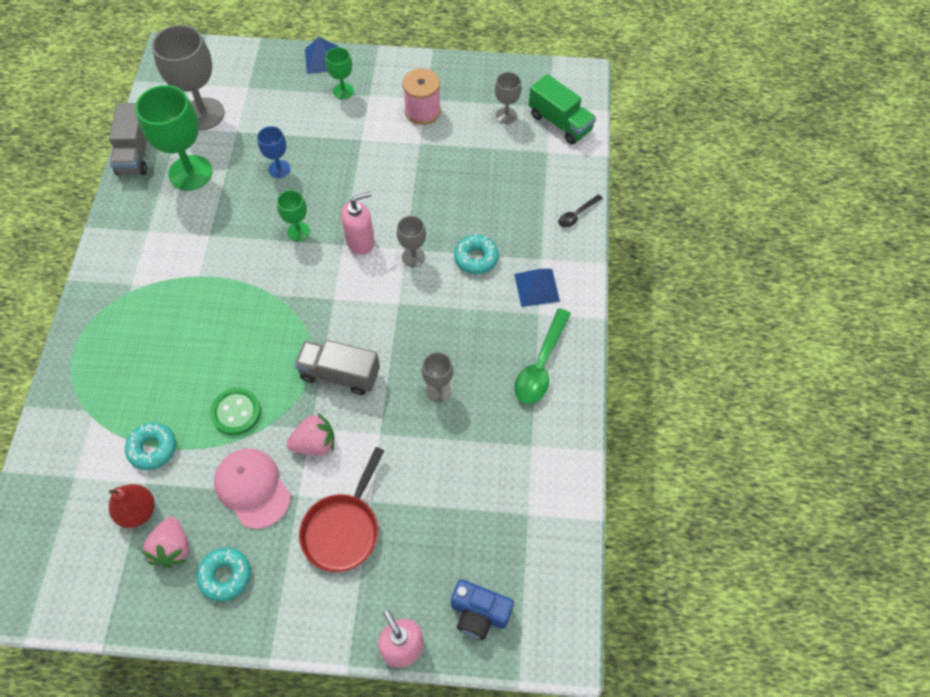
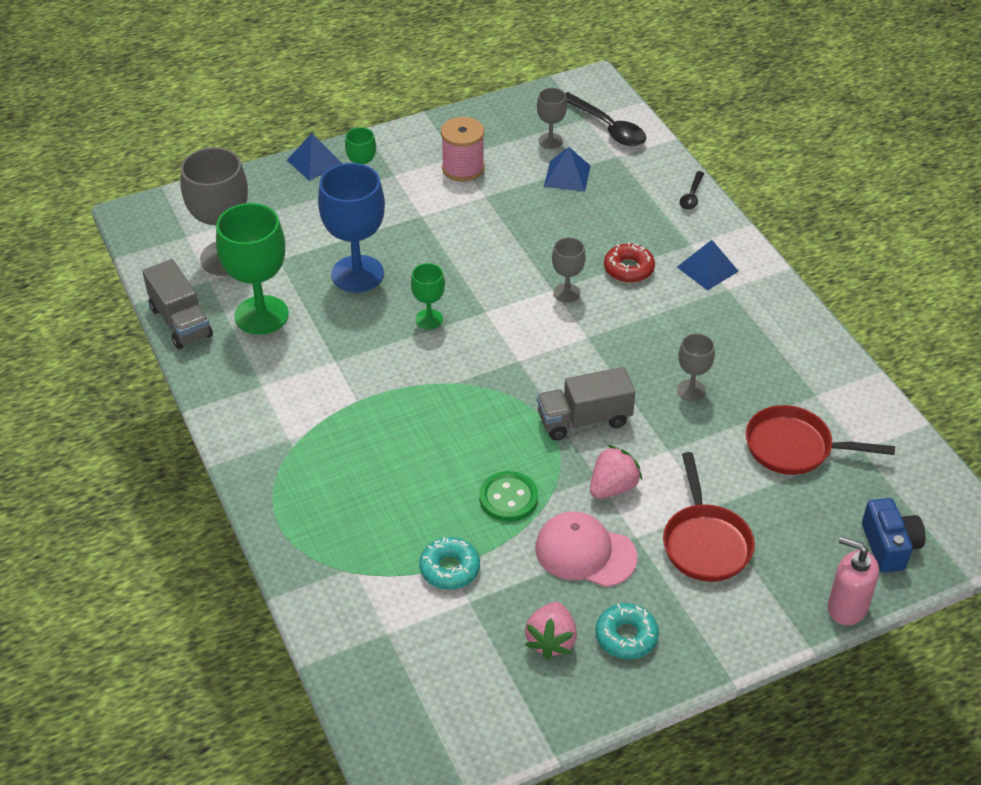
camera: 30 degrees left, 15 degrees down
(137, 511) = (485, 628): red pear -> none
(173, 548) = (551, 641): pink strawberry -> pink strawberry turned 45 degrees clockwise
(279, 169) = (357, 274): blue goblet -> blue goblet, size x1.96
(360, 241) = (501, 301): pink soap dispenser -> none
(476, 258) = (628, 269): turquoise donut -> red donut
(476, 483) = (794, 447): none -> red pan
(479, 613) = (889, 546): blue camera -> blue camera turned 90 degrees counterclockwise
(494, 153) = (567, 176): none -> blue pyramid
(541, 365) = (767, 329): green spoon -> none
(560, 122) = (608, 127): green truck -> black spoon

